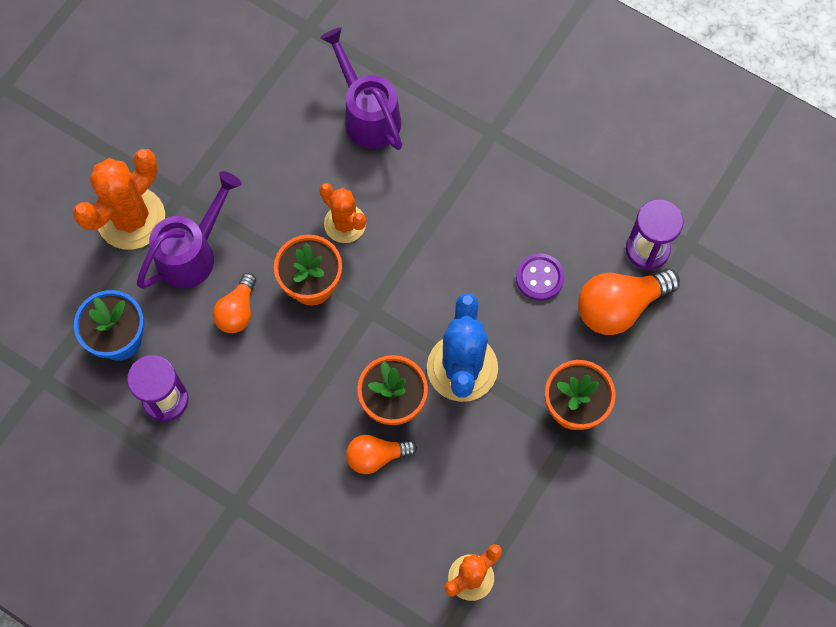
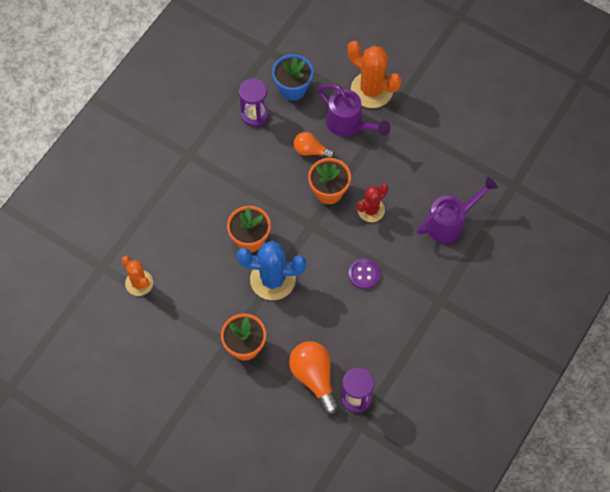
camera: 90 degrees right, 5 degrees down
(345, 224) = (371, 210): orange cactus -> red cactus
(376, 456) = (216, 230): orange light bulb -> none
(539, 278) = (335, 328): purple button -> purple button (364, 274)

